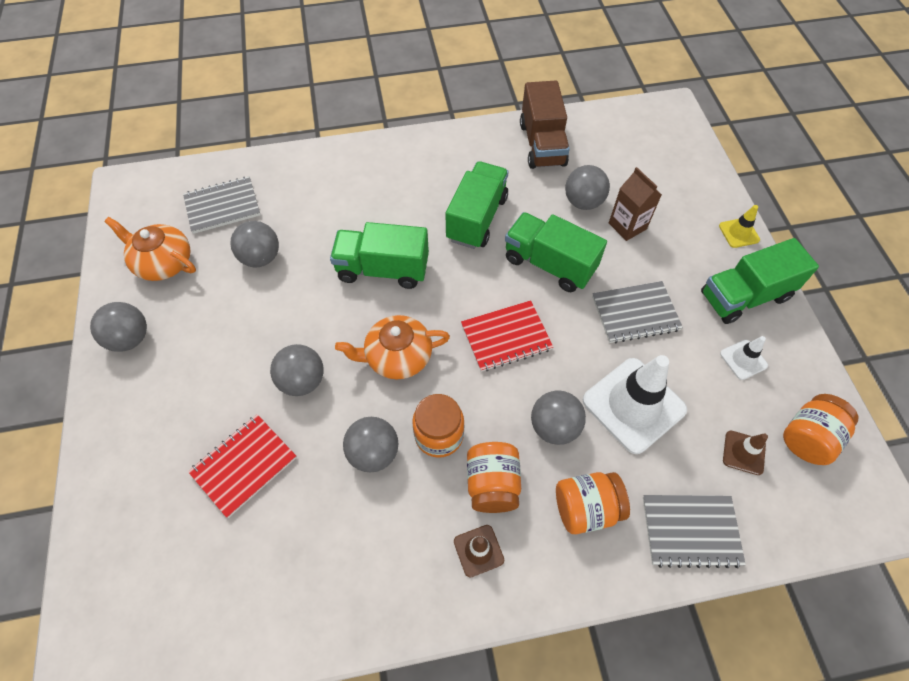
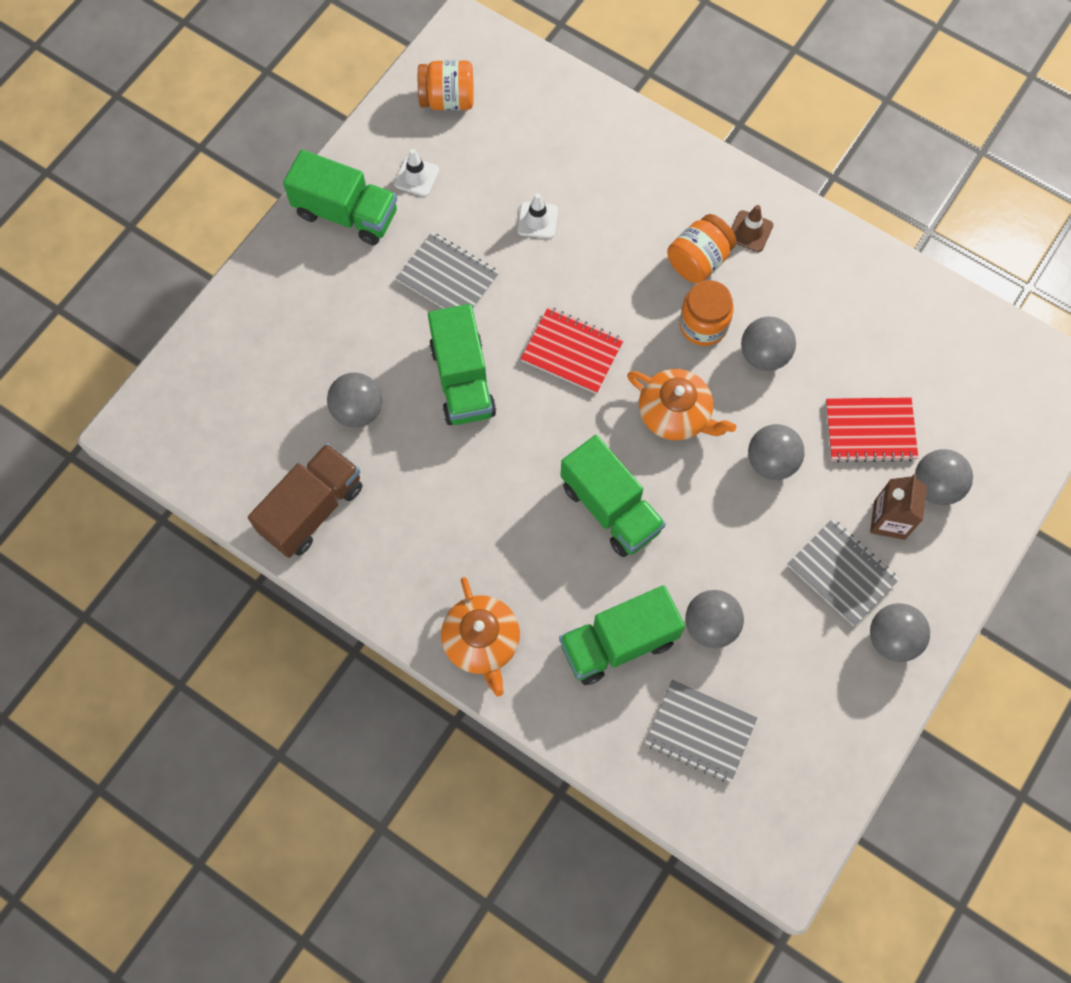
camera: 135 degrees left, 10 degrees up
(163, 262) = (808, 707): orange teapot -> orange teapot (482, 641)
(477, 218) = (472, 483): green truck -> green truck (618, 643)
(554, 427) = (612, 257): grey ball -> grey ball (935, 486)
(586, 508) = (651, 192): orange jar -> none
(627, 226) = (352, 352): brown carton -> brown carton (889, 520)
(633, 405) = (537, 220): white traffic cone -> white traffic cone, size x0.47
(690, 530) = (598, 124): grey notebook -> grey notebook (841, 573)
(739, 233) = (271, 261): yellow traffic cone -> none
(743, 452) = (503, 129): brown traffic cone -> none

